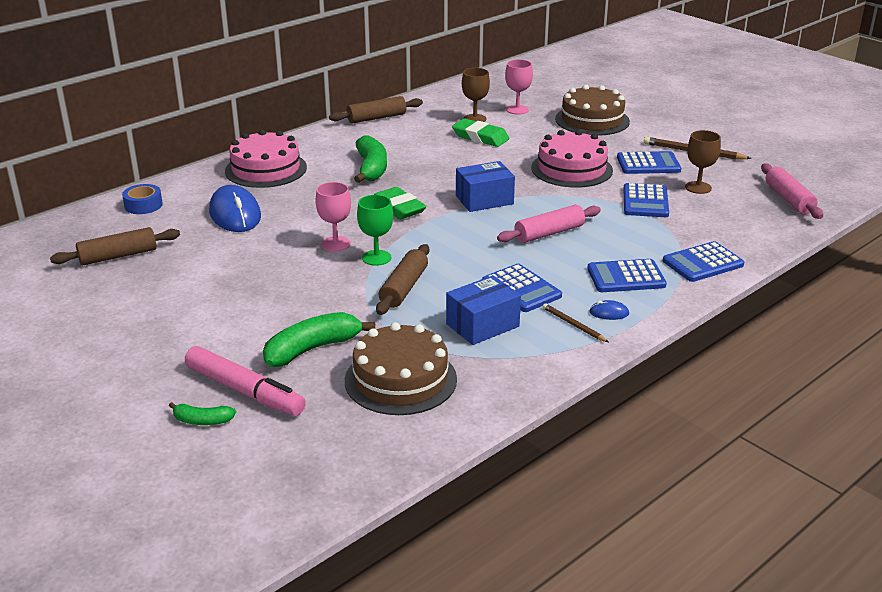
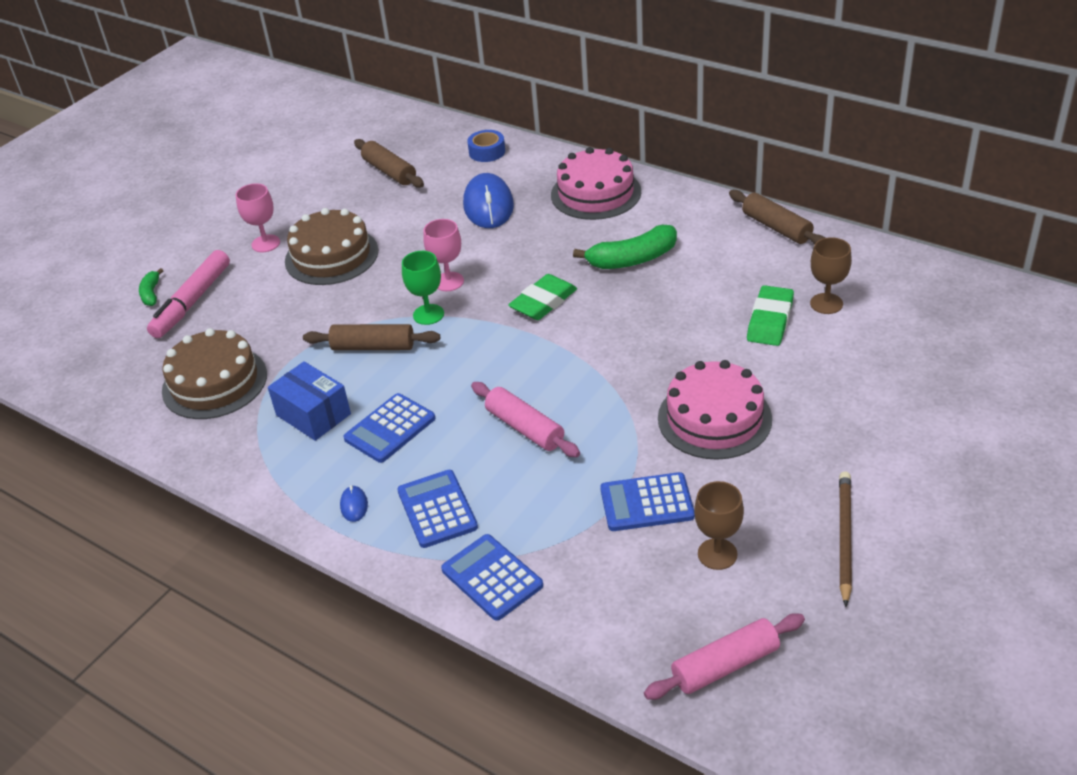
camera: 80 degrees right, 10 degrees up
(235, 214) = (488, 206): blue mouse -> blue mouse turned 60 degrees counterclockwise
(313, 349) = (257, 319): green banana -> none
(484, 200) = (590, 360): blue box -> none
(517, 110) = (884, 334): pink goblet -> pink goblet (266, 243)
(573, 325) = (324, 481): brown pencil -> none
(592, 120) = (897, 412): brown cake -> brown cake (331, 256)
(648, 164) = (771, 492): blue calculator -> none

